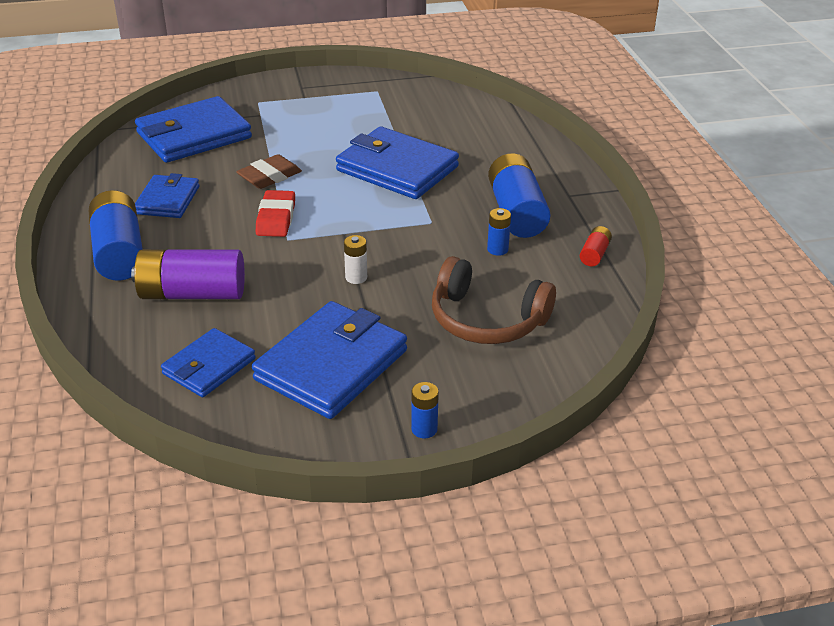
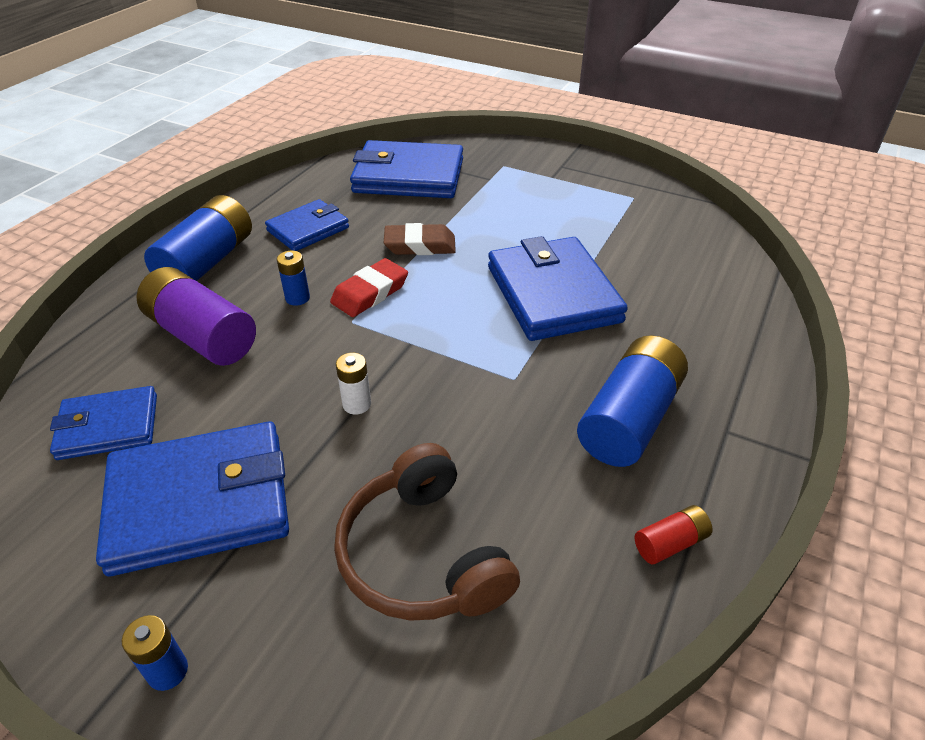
camera: 40 degrees right, 5 degrees up
(497, 249) = (549, 459): blue battery -> blue battery (297, 298)

